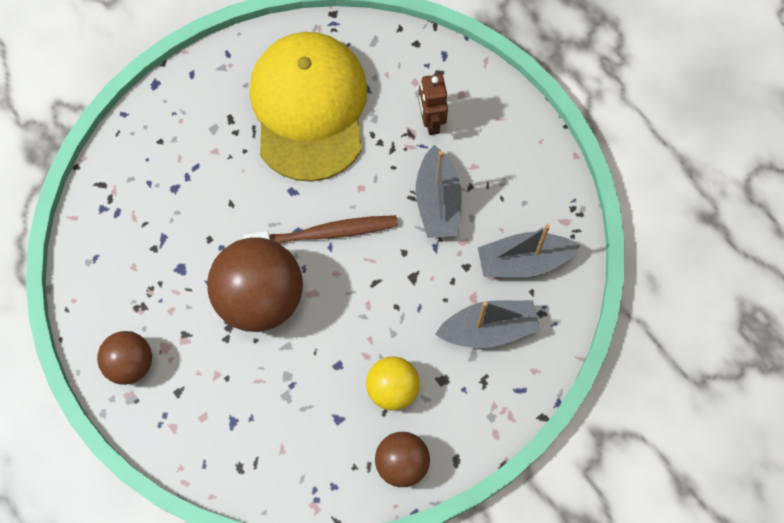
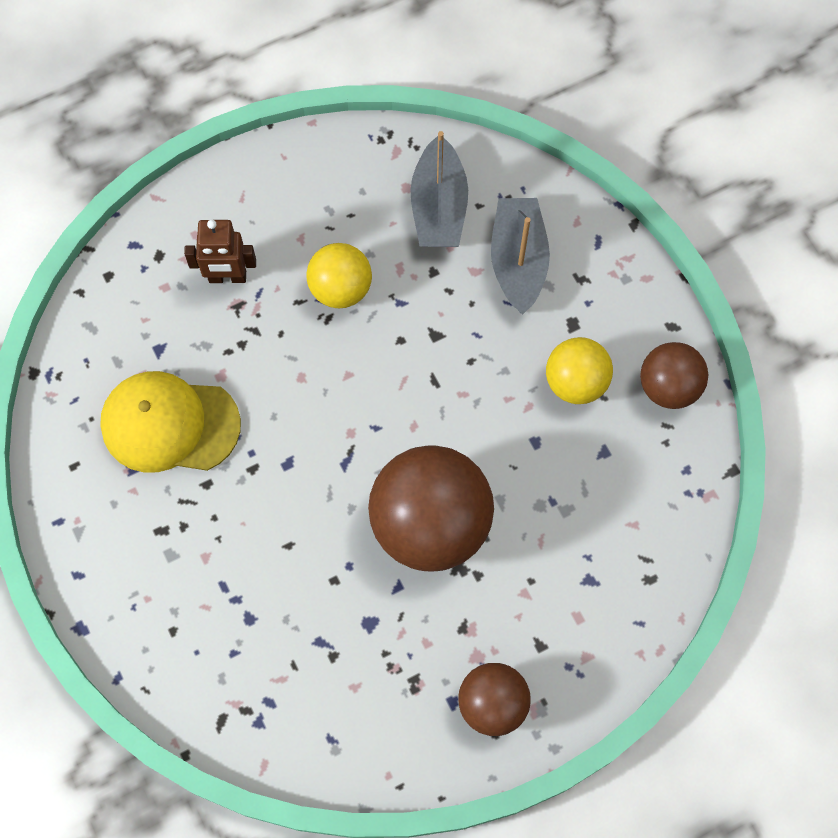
camera: 80 degrees left, 0 degrees up
(309, 107) = (170, 424): yellow cap -> yellow cap, size x0.64
(326, 233) = (356, 429): brown toothbrush -> none
(437, 202) = (340, 289): grey boat -> yellow ball

